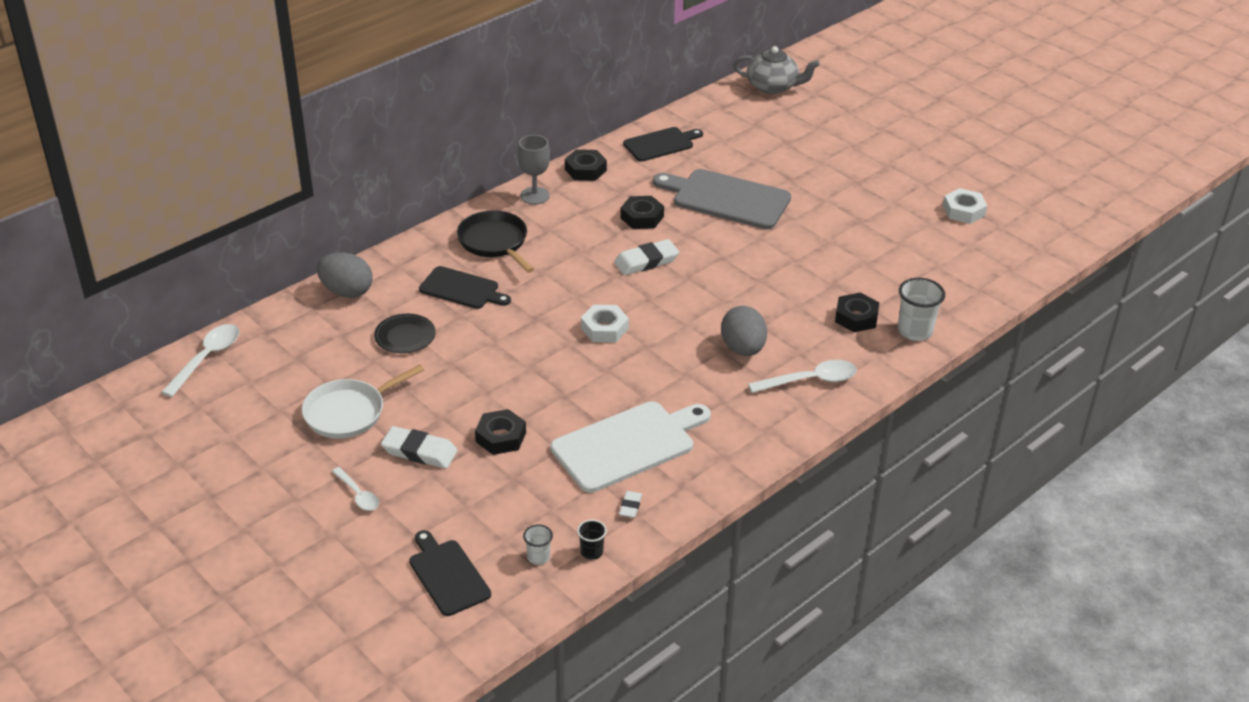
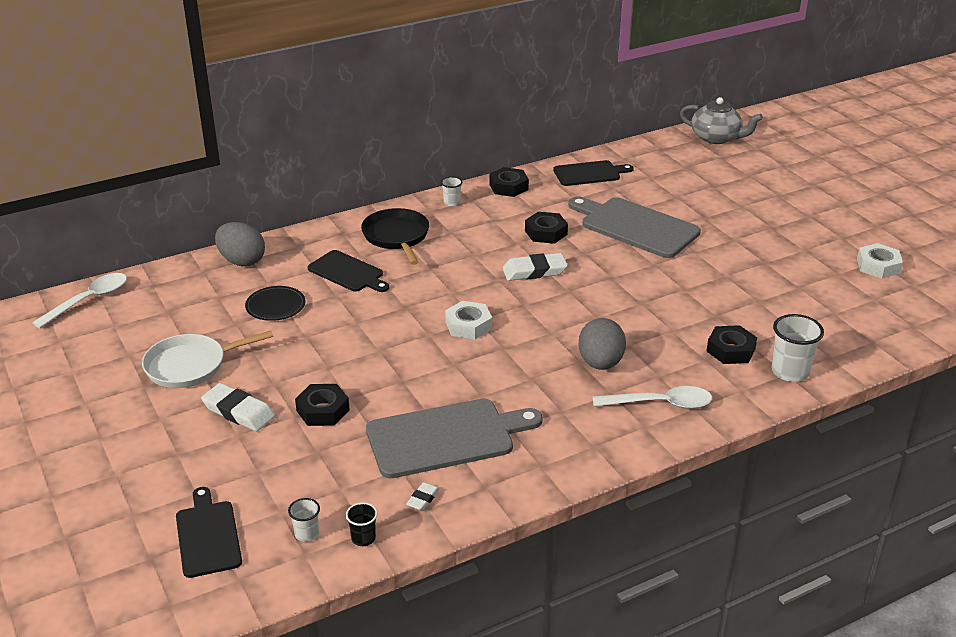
camera: 15 degrees right, 5 degrees down
(358, 494) = (160, 442): white spoon -> none
(534, 196) = (451, 203): grey goblet -> white cup
(628, 444) = (446, 437): white cutting board -> grey cutting board

